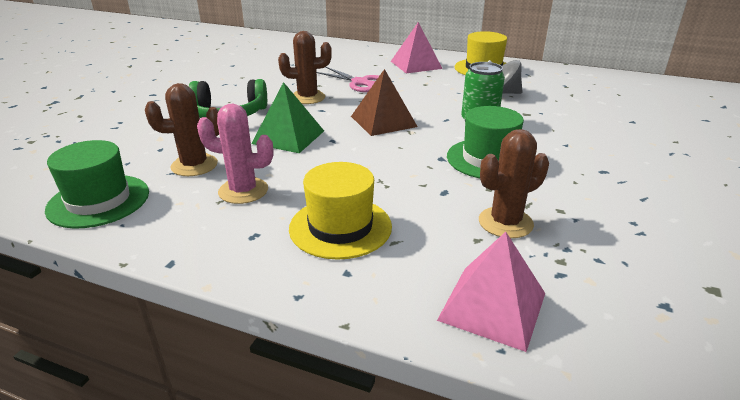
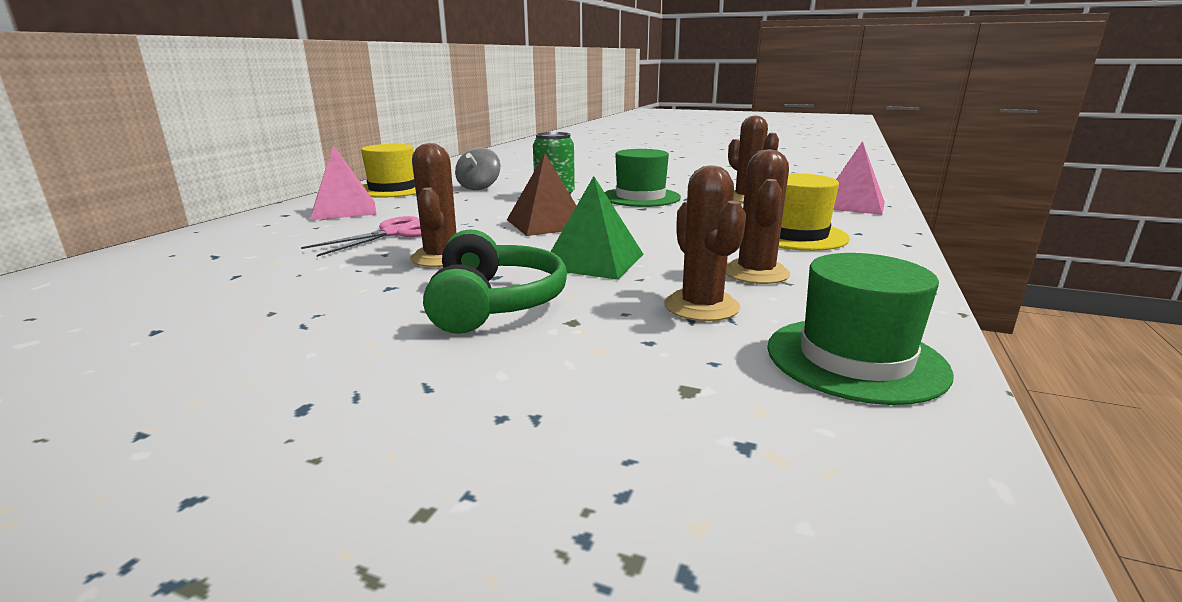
camera: 90 degrees left, 10 degrees down
(243, 191) = (756, 273): pink cactus -> brown cactus

